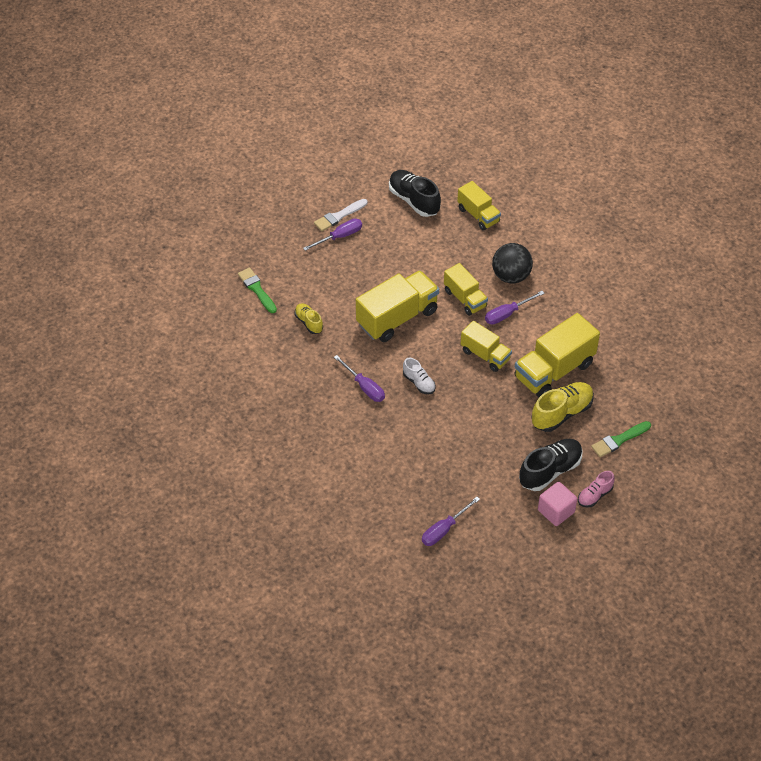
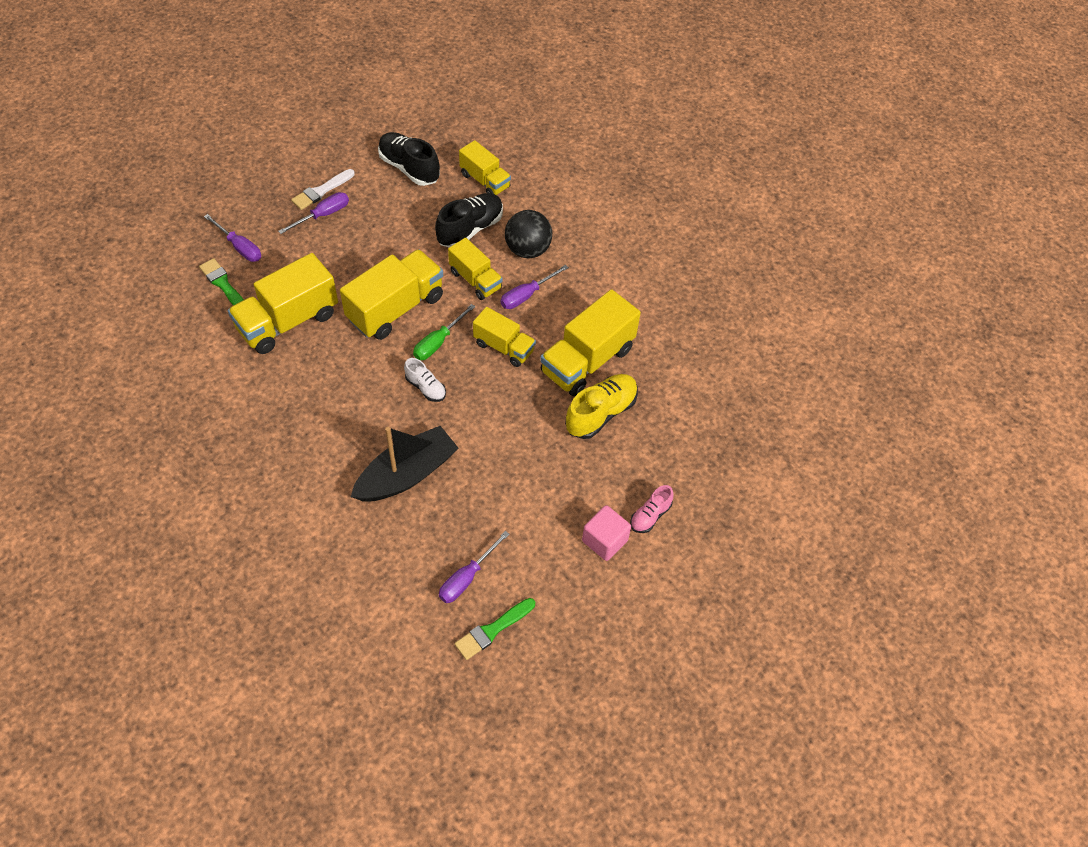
camera: 10 degrees left, 5 degrees up
(309, 322) = (288, 321): yellow shoe -> yellow truck
(364, 387) = (359, 397): purple screwdriver -> purple screwdriver (240, 247)
(400, 449) = (407, 474): none -> black boat
(431, 347) = (438, 342): none -> green screwdriver
(550, 471) = (593, 488): black shoe -> black shoe (470, 229)
(619, 440) = (672, 442): green brush -> green brush (492, 630)

